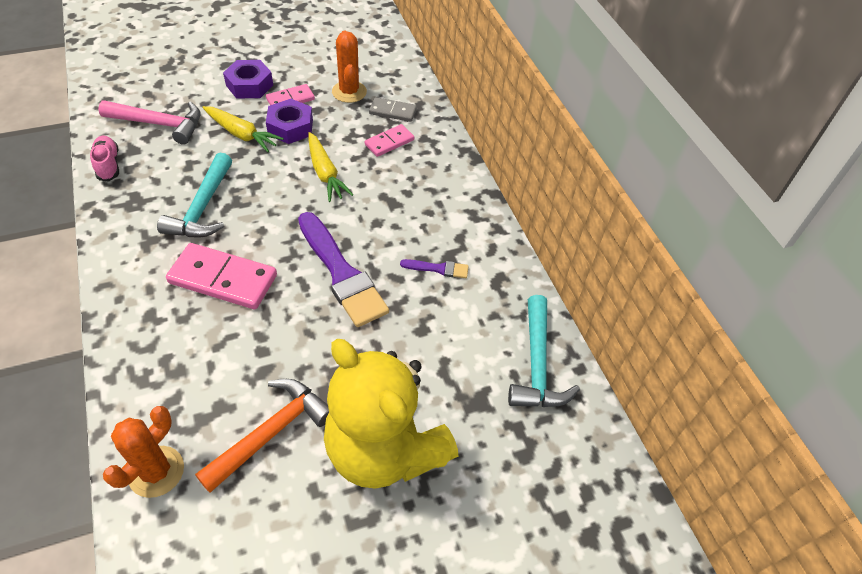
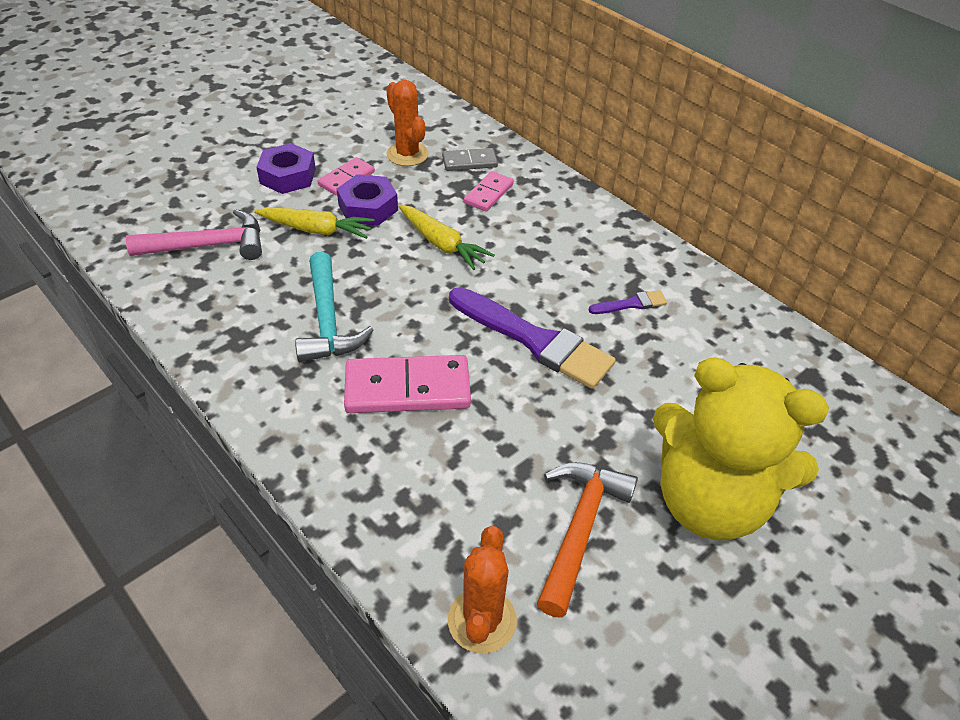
camera: 20 degrees left, 5 degrees down
(108, 165) = (176, 307): pink shoe -> none
(537, 365) = (794, 364): turquoise hammer -> none

